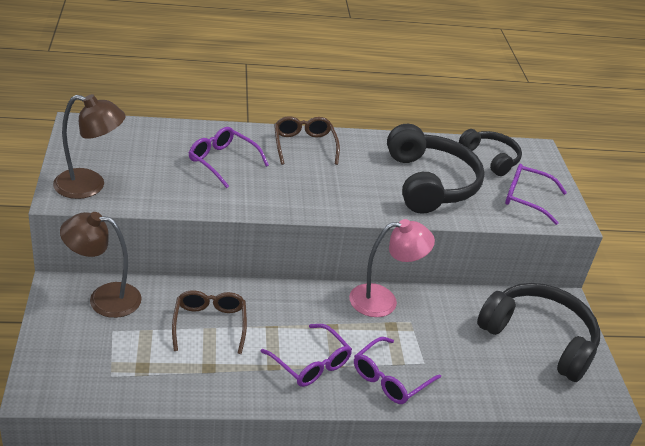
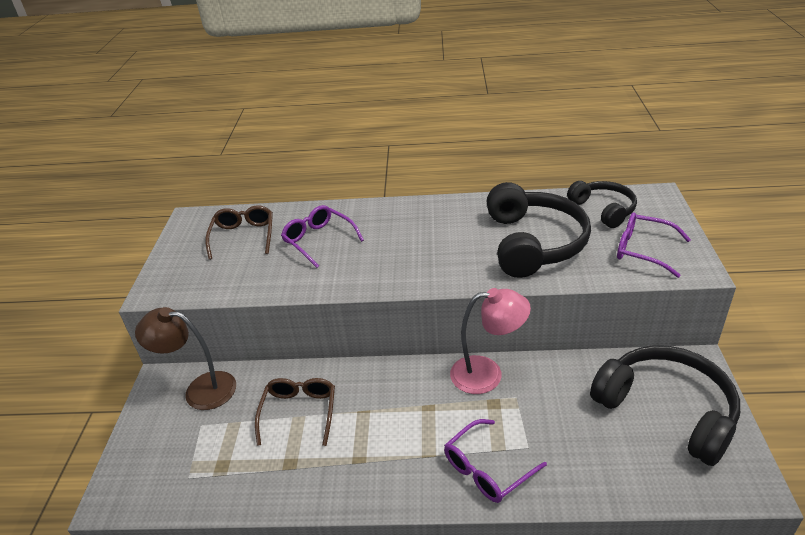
camera: 15 degrees right, 0 degrees up
(90, 186) = (184, 278): brown lamp -> none
(304, 145) = (404, 216): brown glasses -> brown glasses (243, 236)
(311, 364) = (400, 454): purple glasses -> none

